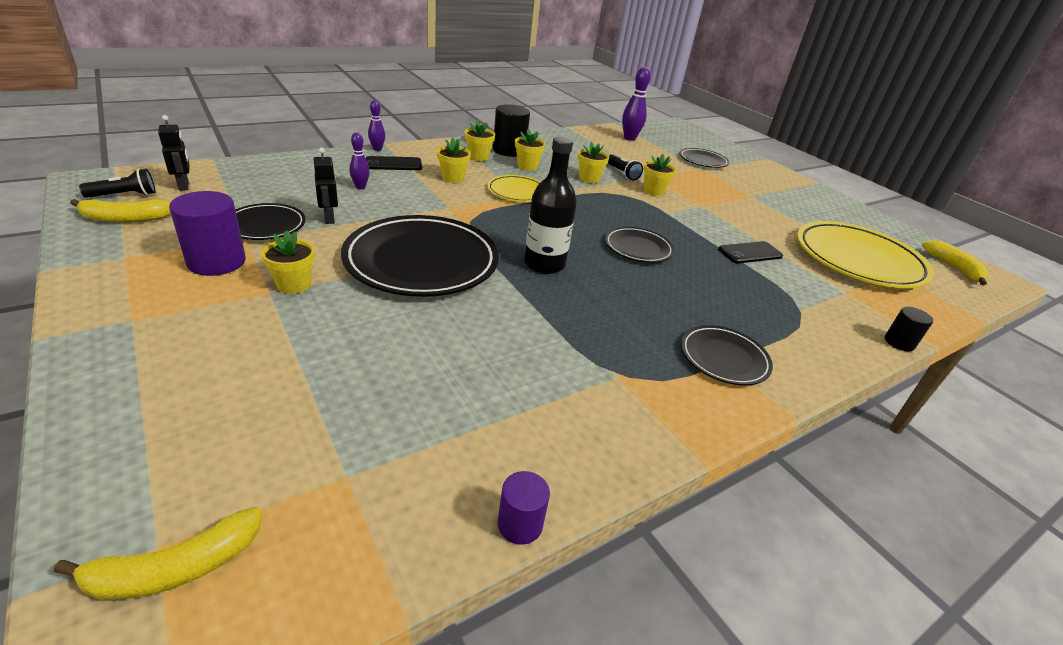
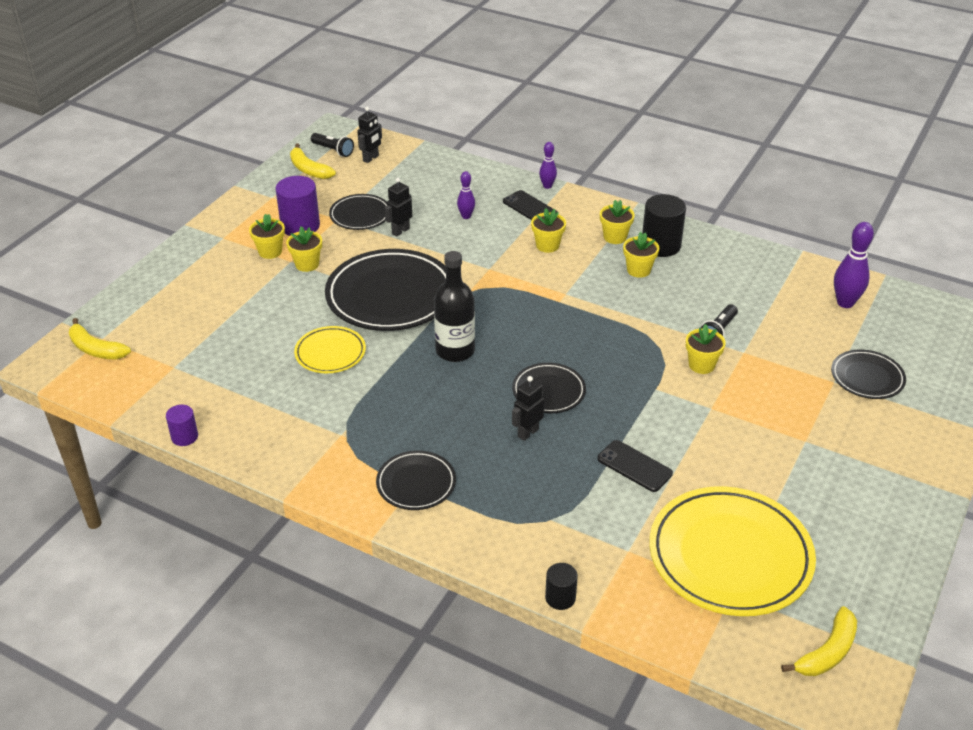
camera: 65 degrees right, 5 degrees up
(517, 192) = (570, 288): yellow plate -> yellow plate (330, 353)
(589, 179) = (667, 315): yellow flower pot -> yellow flower pot (270, 251)
(684, 276) = (528, 433): none -> black robot

